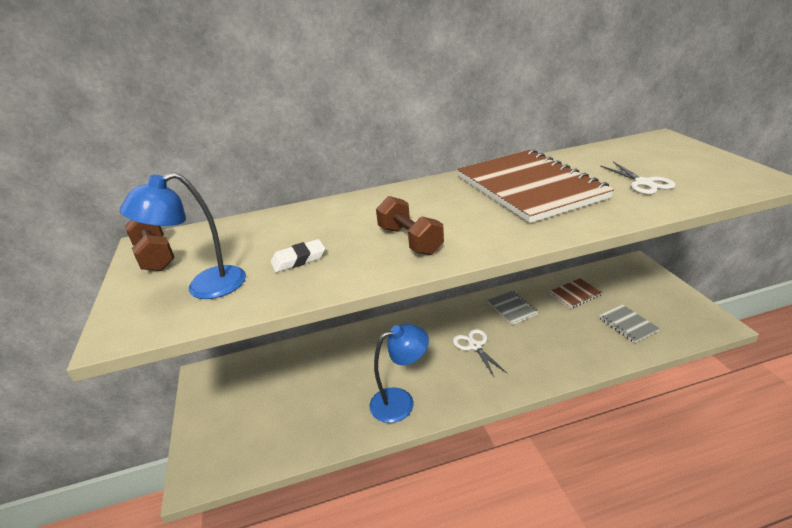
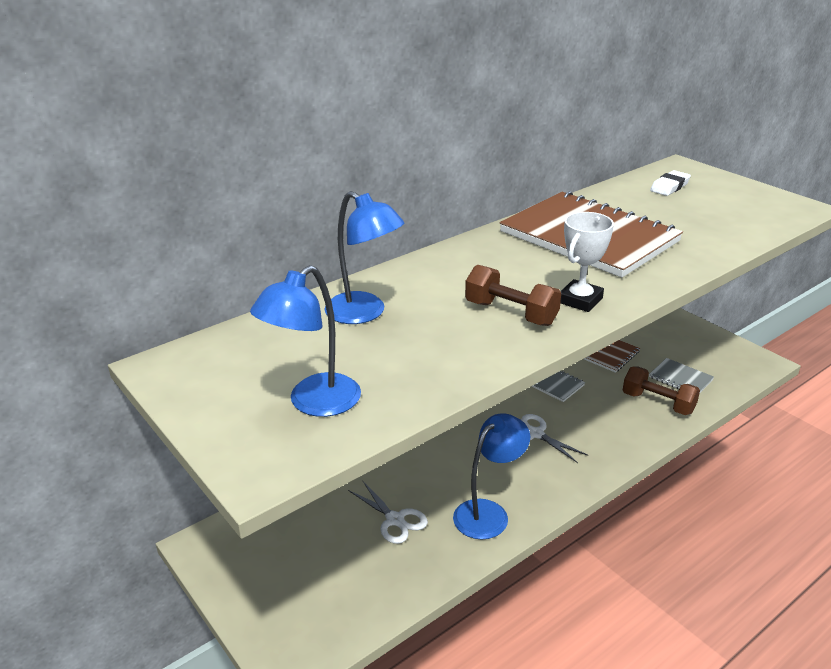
camera: 25 degrees left, 0 degrees up
(155, 256) = (197, 379): brown dumbbell -> brown dumbbell (658, 403)
(298, 259) = (400, 353): white eraser -> white eraser (669, 187)
(303, 226) = (364, 313): none -> blue lamp
(477, 238) = (580, 300): none -> white trophy
(643, 183) = (698, 221): white scissors -> white scissors (395, 520)

